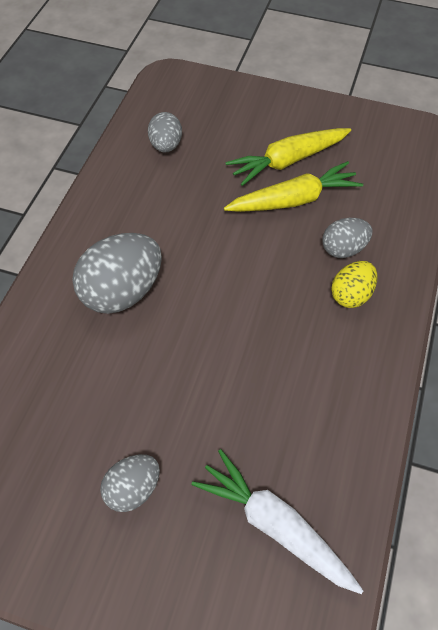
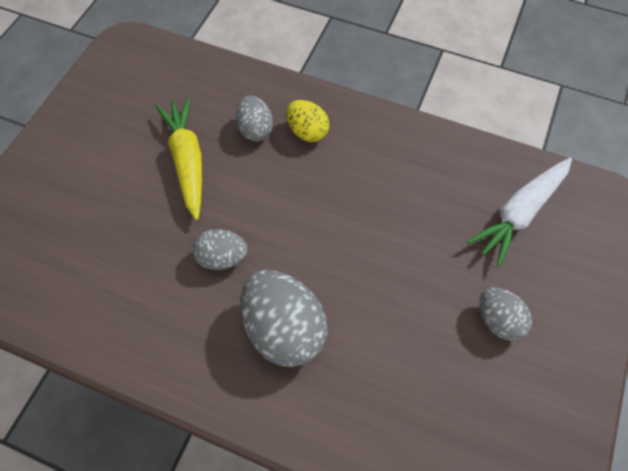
camera: 85 degrees left, 5 degrees up
(166, 145) = (76, 279): grey egg -> grey egg (222, 258)
(288, 161) = (132, 160): yellow carrot -> none

